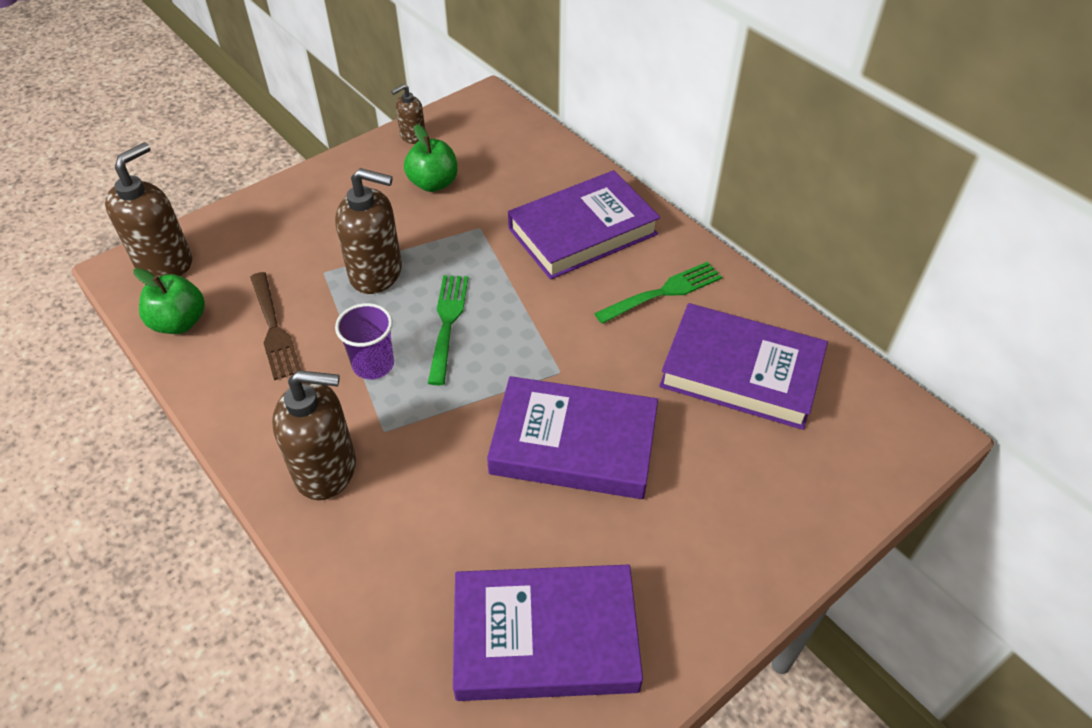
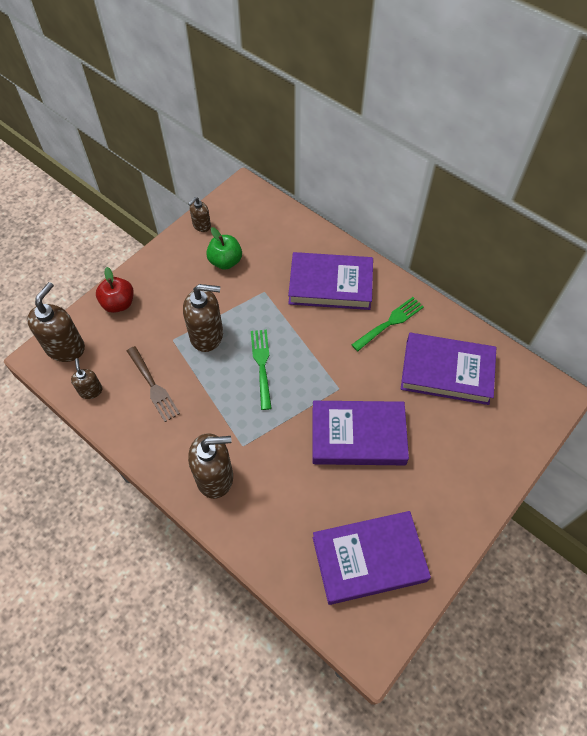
camera: 10 degrees left, 10 degrees up
(180, 322) = (91, 391): green apple -> brown soap dispenser
(261, 217) = (118, 304): none -> red apple
(373, 364) = (223, 401): purple cup -> none
(582, 231) = (330, 285): purple book -> purple book turned 45 degrees clockwise

